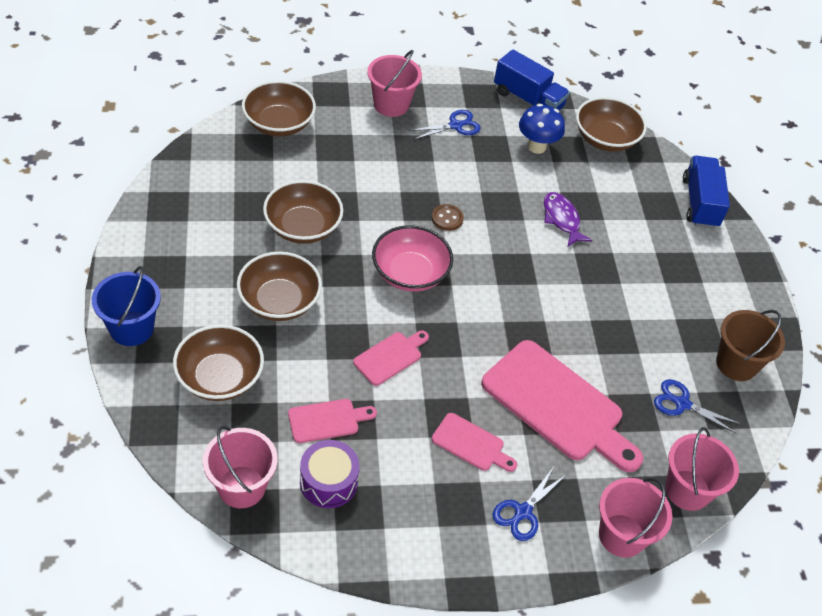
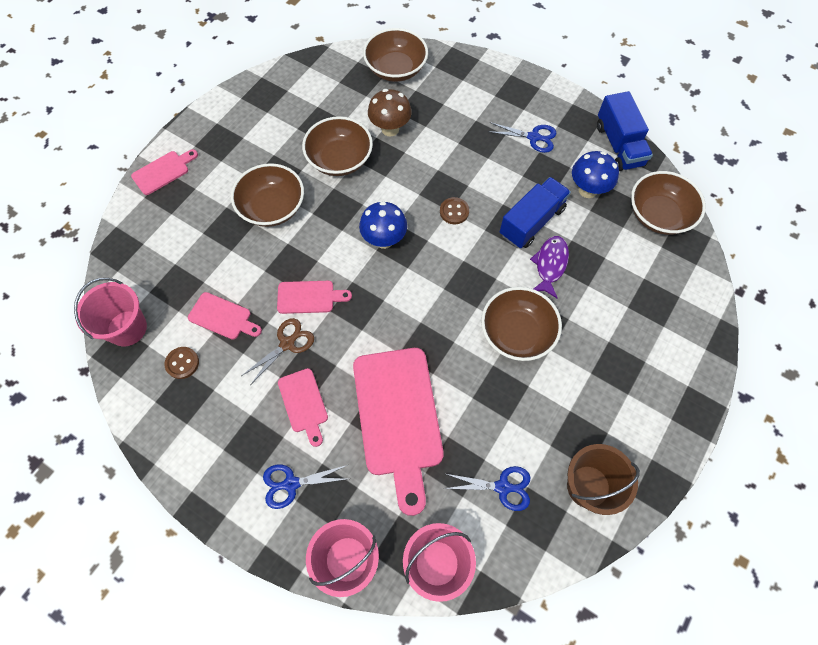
camera: 45 degrees right, 15 degrees up
(131, 328) = (163, 171): blue bucket -> pink cutting board
(220, 377) = (184, 240): brown bowl -> brown bowl (517, 333)
(324, 178) = (390, 129): none -> brown mushroom
(328, 482) = (182, 363): purple drum -> brown button
(391, 104) = (496, 94): pink bucket -> none
(409, 405) = (288, 343): none -> brown scissors
(410, 273) = (384, 240): pink bowl -> blue mushroom
(681, 403) = (503, 487): blue scissors -> blue scissors turned 120 degrees clockwise
(700, 203) = (696, 321): blue truck -> blue truck (532, 222)

